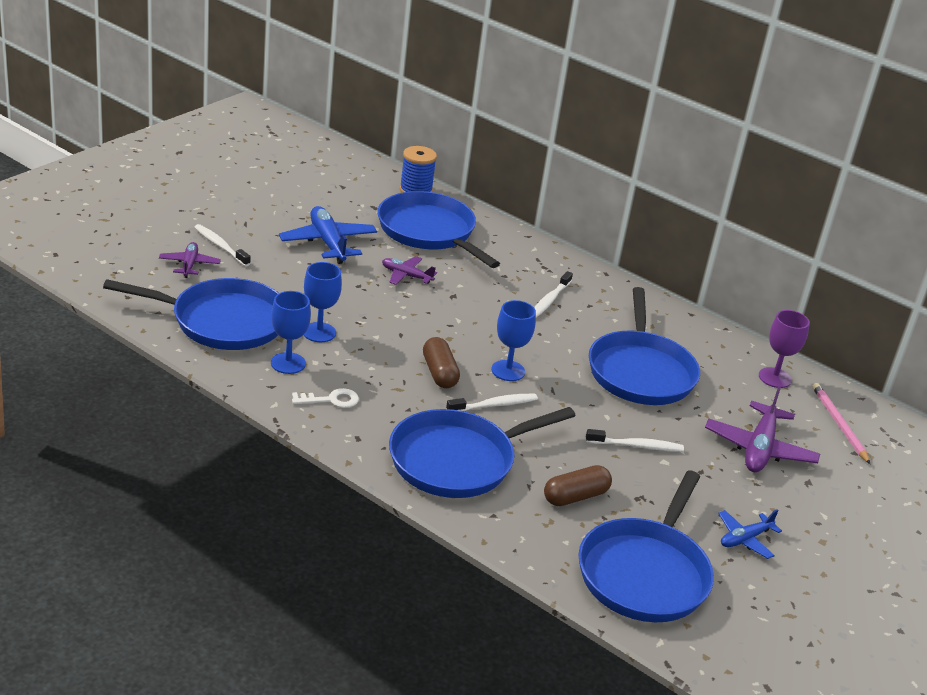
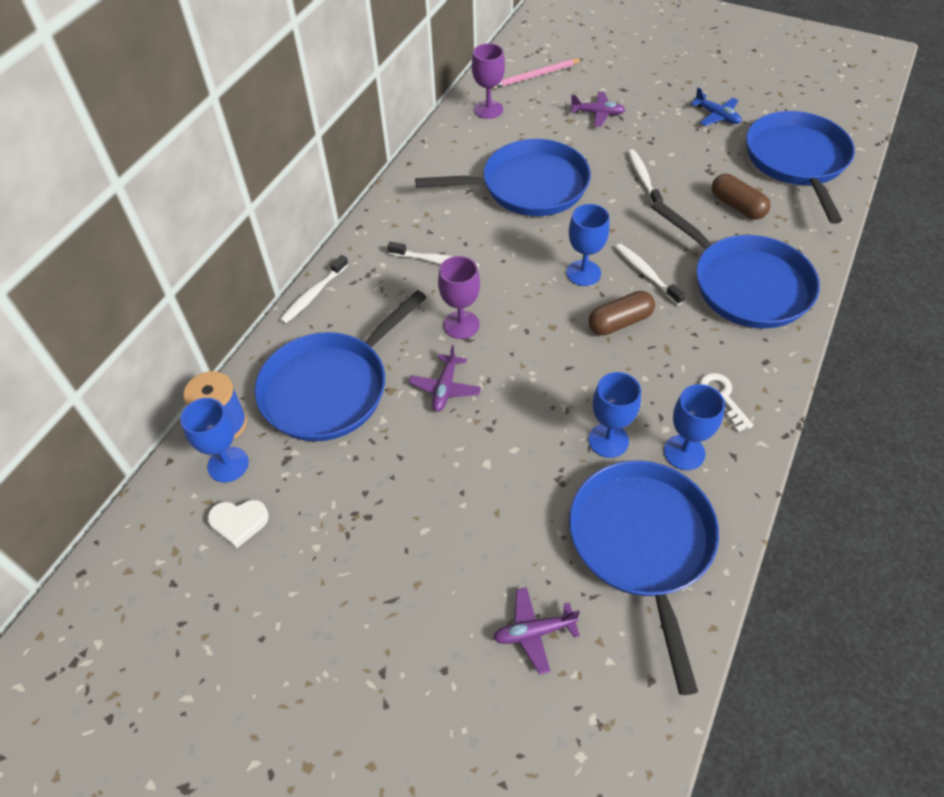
camera: 95 degrees left, 20 degrees up
(220, 246) = (467, 610): white toothbrush -> white toothbrush (313, 294)
(328, 243) = (403, 485): blue plane -> none
(333, 185) = (239, 523): none -> white heart
(381, 188) = (228, 464): none -> blue goblet
(469, 296) = (461, 325): none -> purple goblet
(645, 573) = (797, 161): blue pan -> blue pan turned 105 degrees counterclockwise
(759, 448) = (597, 114): purple plane -> purple plane, size x0.58

